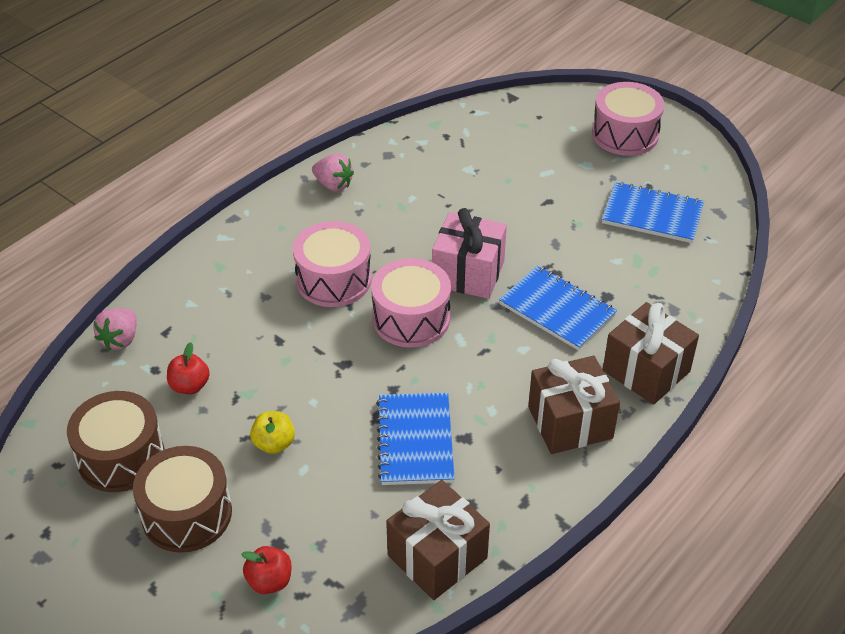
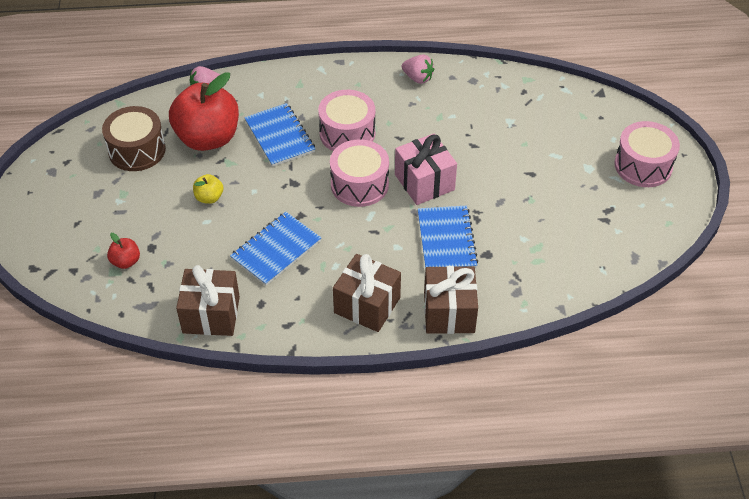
camera: 45 degrees right, 5 degrees up
(187, 514) = (131, 200): brown drum -> none
(190, 386) = (208, 138): red apple -> red apple, size x2.37
(333, 185) = (418, 78): pink strawberry -> pink strawberry turned 45 degrees counterclockwise
(652, 215) = (586, 228): blue notebook -> blue notebook (279, 136)

